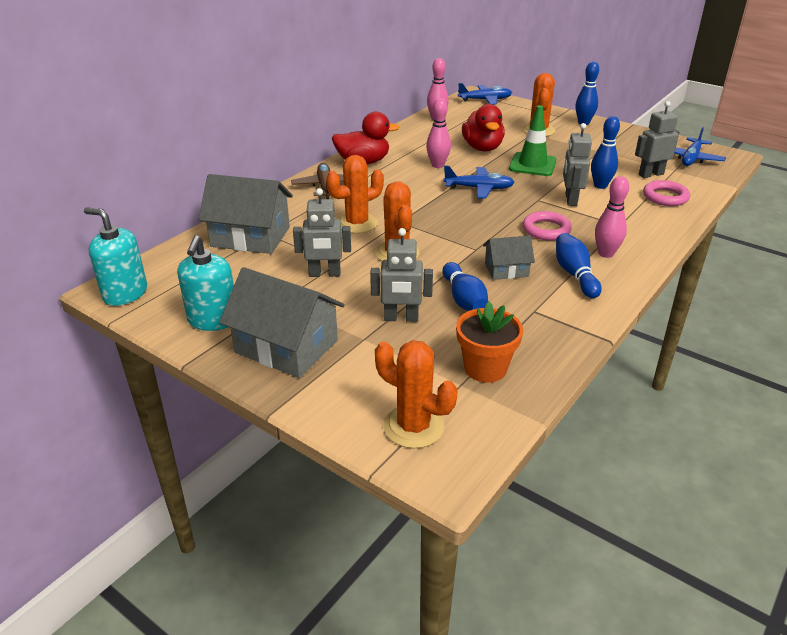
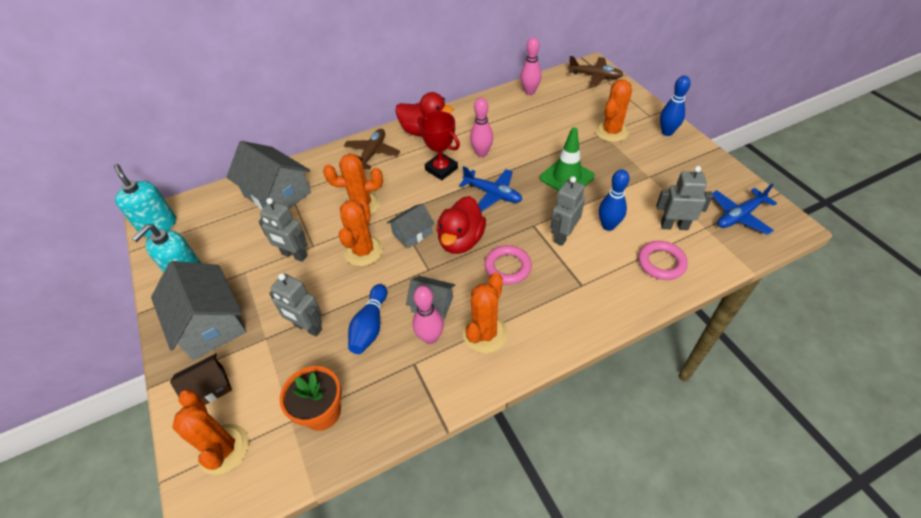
camera: 30 degrees right, 15 degrees up
(343, 391) = (209, 387): none -> brown house
(410, 183) = (441, 169): none -> red trophy
(432, 230) = (412, 233): none -> grey house
(482, 148) = (539, 141): red duck -> red duck (461, 240)
(485, 100) = (595, 76): blue plane -> brown plane
(575, 274) = (485, 334): blue bowling pin -> orange cactus
(606, 254) = (535, 318): pink bowling pin -> pink bowling pin (430, 337)

